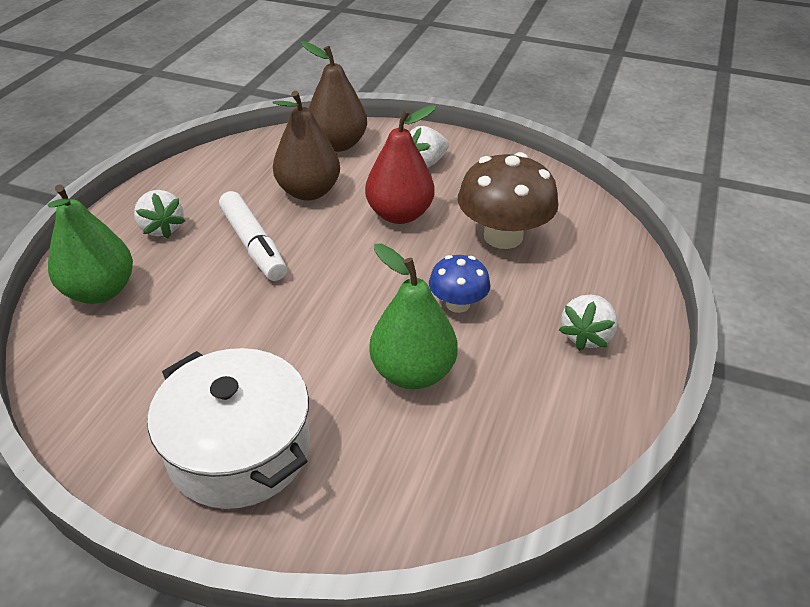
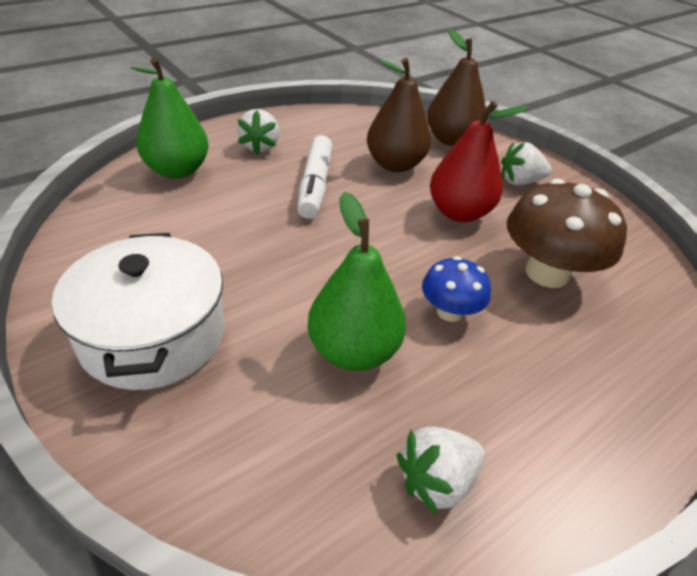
camera: 30 degrees right, 0 degrees up
(586, 336) = (566, 411): white strawberry -> white strawberry (436, 481)

